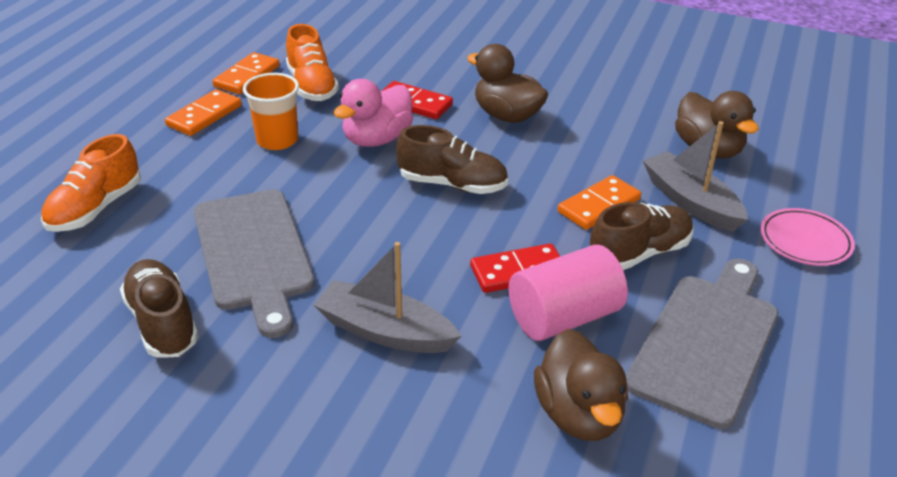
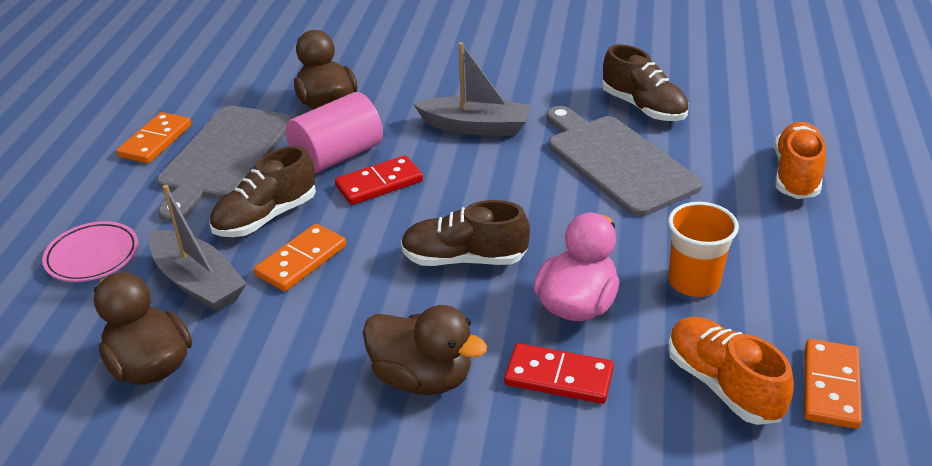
camera: 170 degrees right, 0 degrees up
(204, 115) = (814, 302): orange domino -> orange domino (156, 141)

